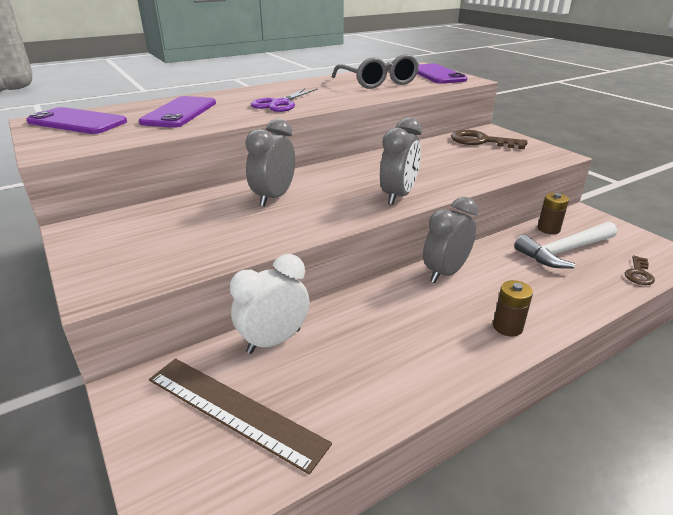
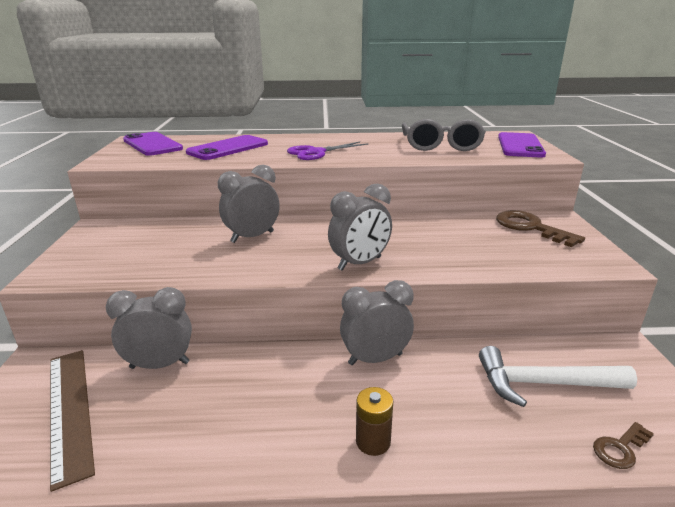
camera: 30 degrees right, 5 degrees down
(274, 341) = (160, 365): white clock -> grey clock
(548, 229) = (554, 351): brown battery -> none

